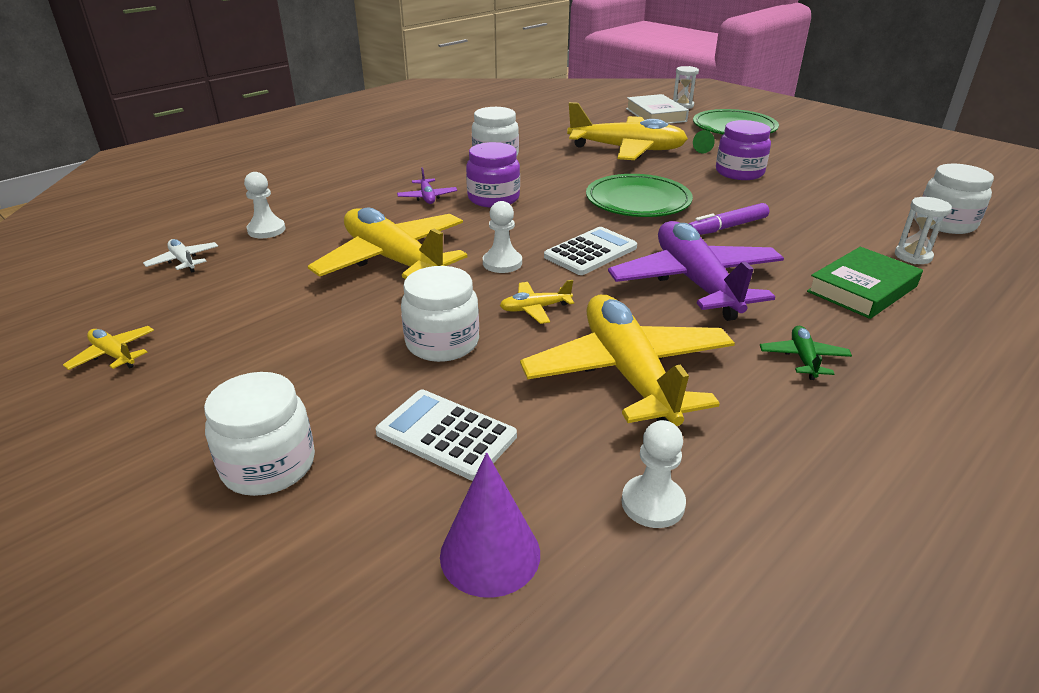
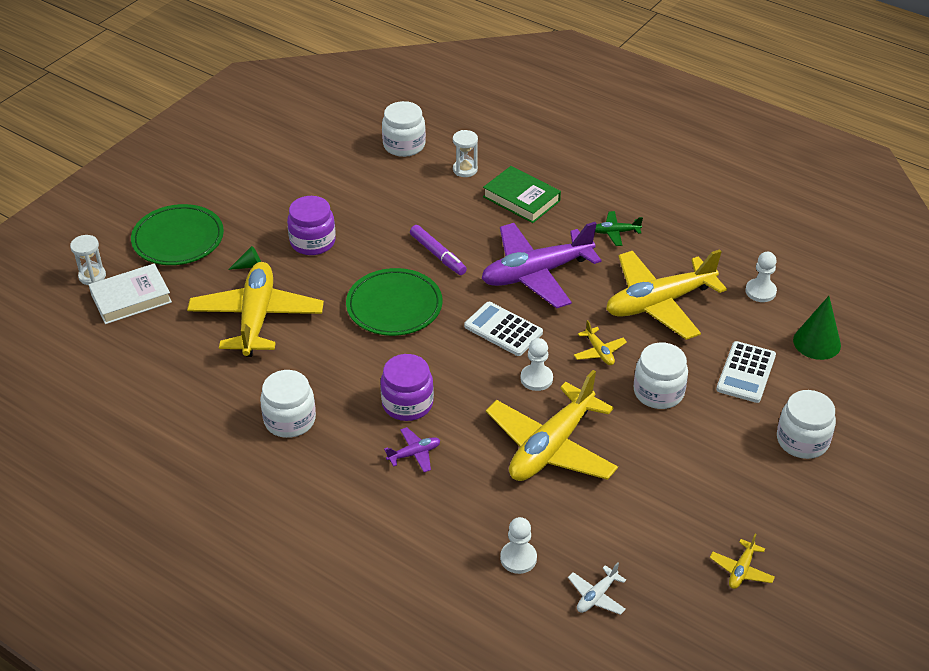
camera: 100 degrees left, 10 degrees up
(490, 554) = (817, 342): purple cone -> green cone

